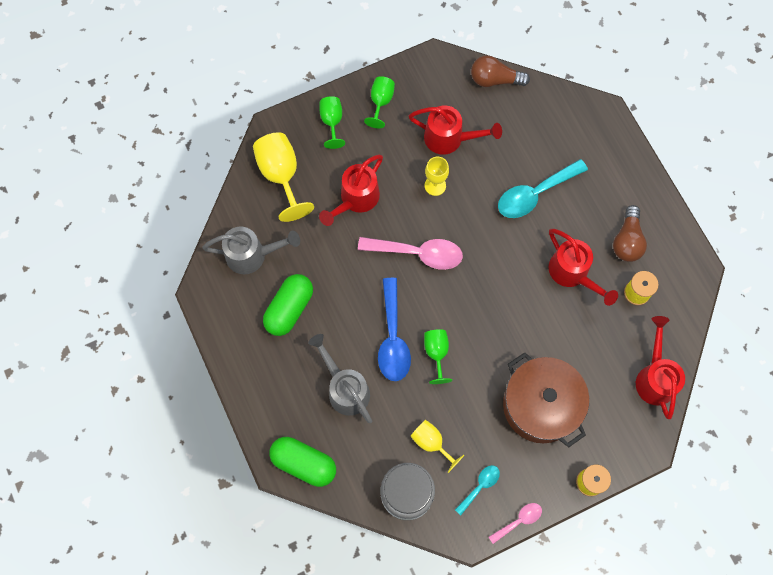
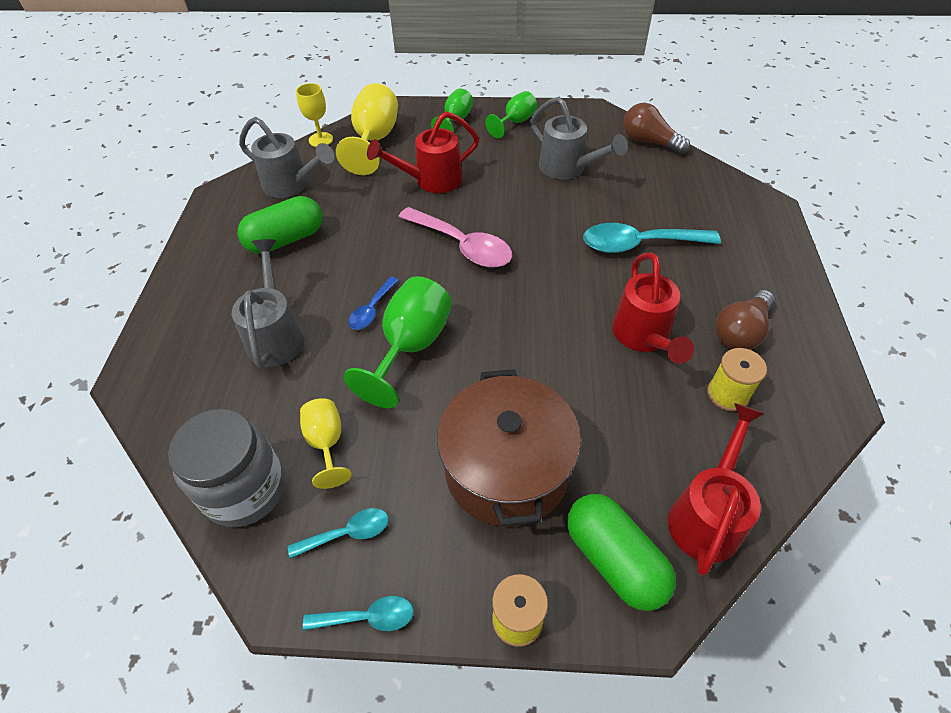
camera: 30 degrees right, 20 degrees down
(304, 463) = (160, 389): green capsule -> green capsule (614, 559)
(393, 338) = (372, 309): blue spoon -> blue spoon, size x0.53
(435, 185) = (525, 198): yellow goblet -> yellow goblet (321, 140)
(436, 353) = (411, 346): green goblet -> green goblet, size x1.68
(449, 138) = (567, 168): red watering can -> grey watering can
(518, 521) = (367, 617): pink spoon -> turquoise spoon

